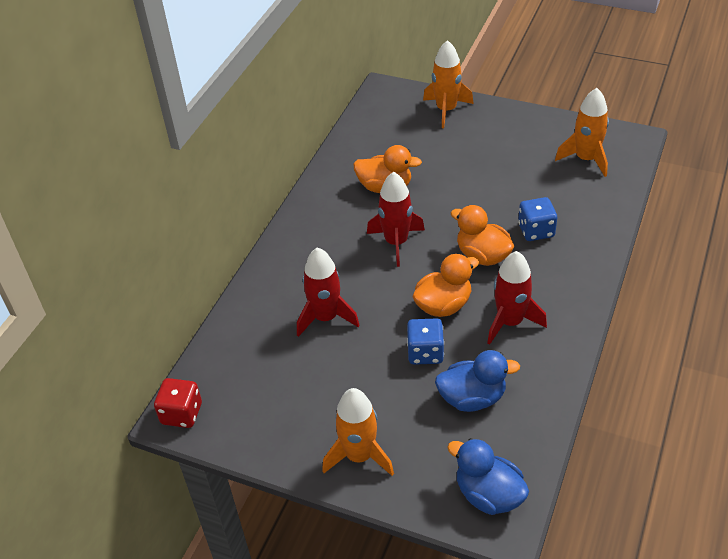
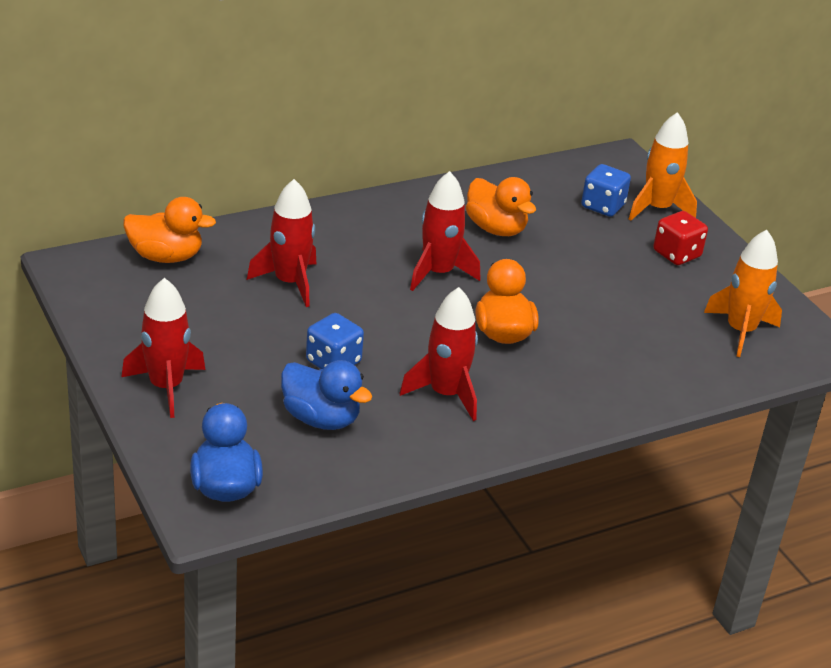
camera: 35 degrees right, 10 degrees down
(181, 414) = (79, 266): red dice -> red dice (676, 254)
(359, 456) = (166, 387): orange rocket -> red rocket
(443, 305) = (405, 342): orange duck -> orange duck (166, 257)
(536, 231) = (588, 349): blue dice -> blue dice (603, 206)

